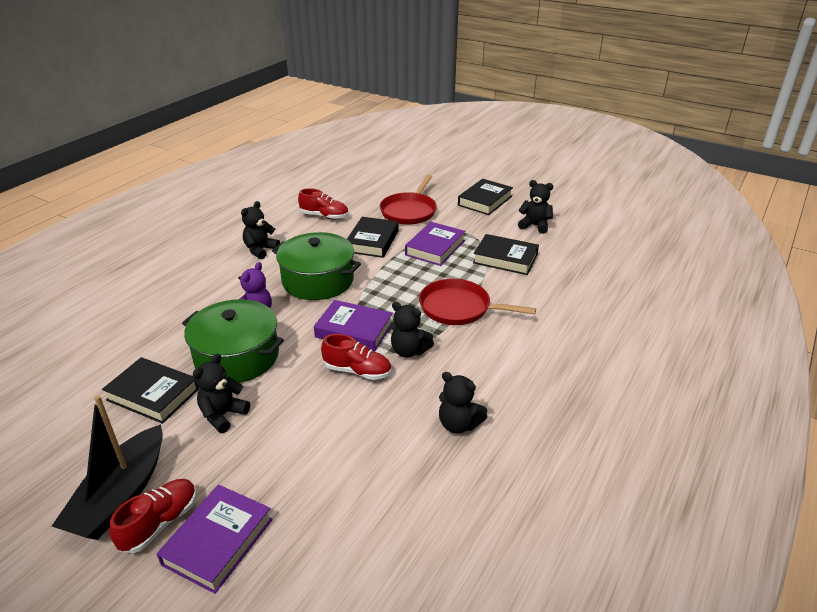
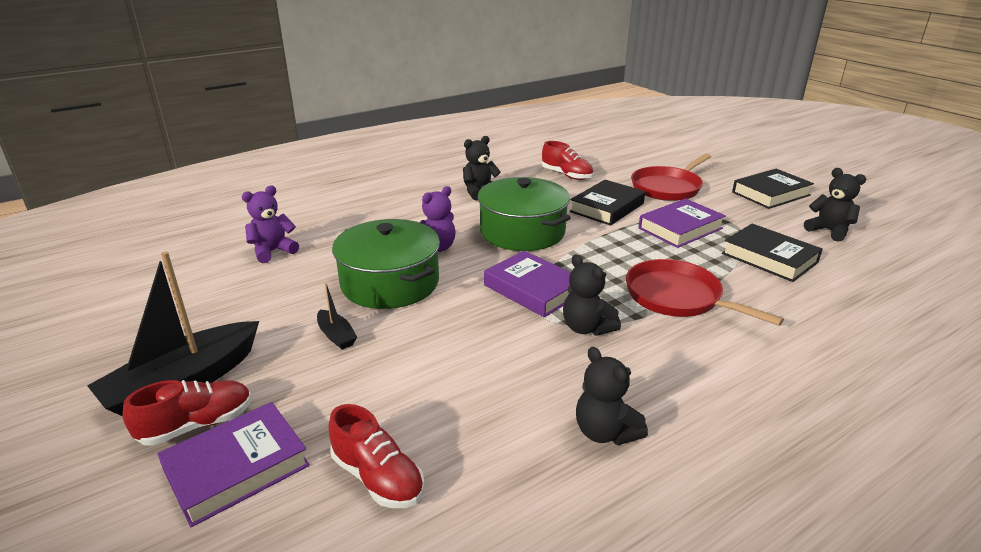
camera: 25 degrees right, 5 degrees down
(109, 356) = (273, 251): none -> purple teddy bear
(153, 394) = (285, 296): black book -> none
(223, 415) = (336, 336): black teddy bear -> black boat
(357, 371) = (511, 332): red shoe -> red shoe (378, 478)

